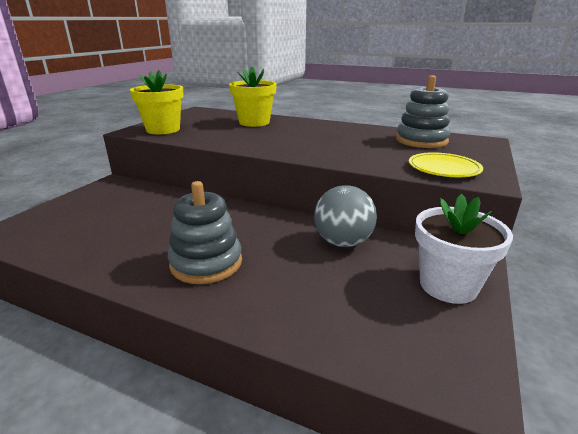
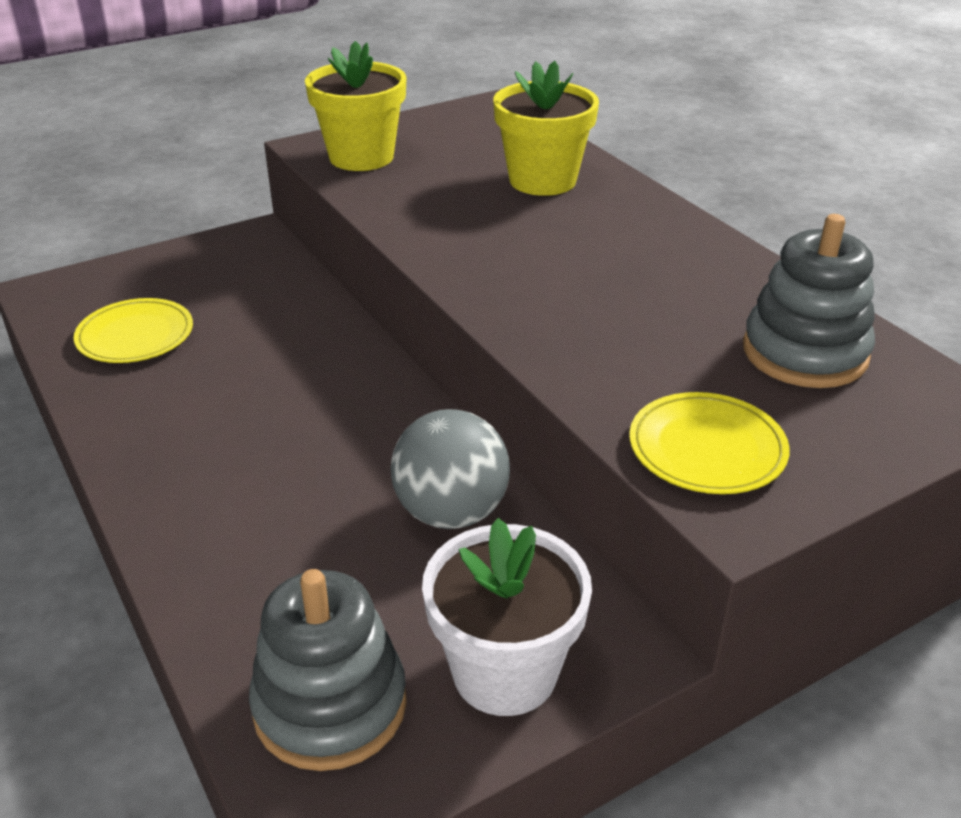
camera: 35 degrees right, 10 degrees up
(88, 234) = (135, 336): none -> yellow plate
(206, 263) = (223, 456): grey stacking toy -> grey stacking toy (330, 705)

